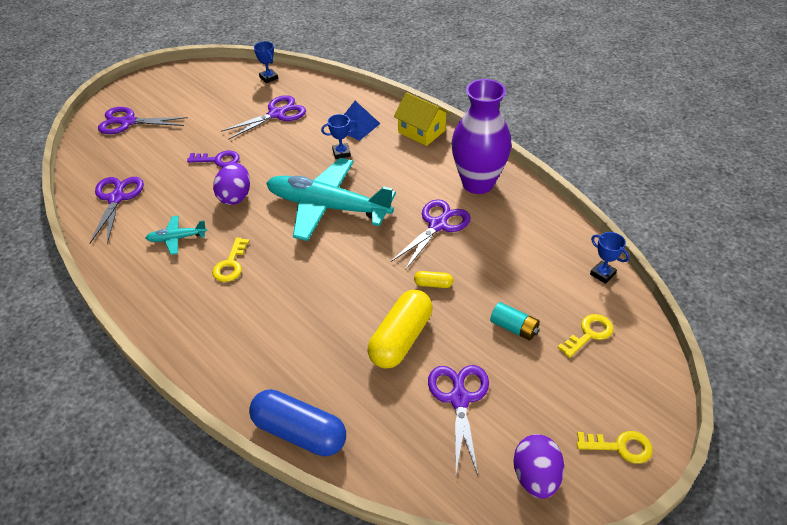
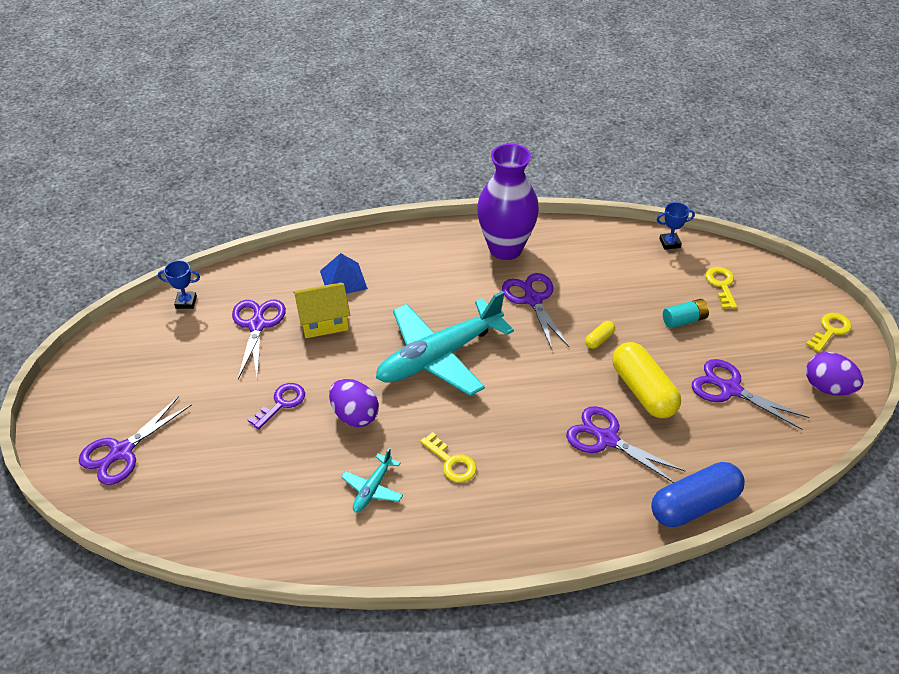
camera: 55 degrees left, 0 degrees up
(116, 198) = (253, 515): purple scissors -> purple scissors (606, 438)
(341, 153) = (372, 310): blue trophy -> none
(421, 131) = (400, 243): yellow house -> yellow house (323, 321)

